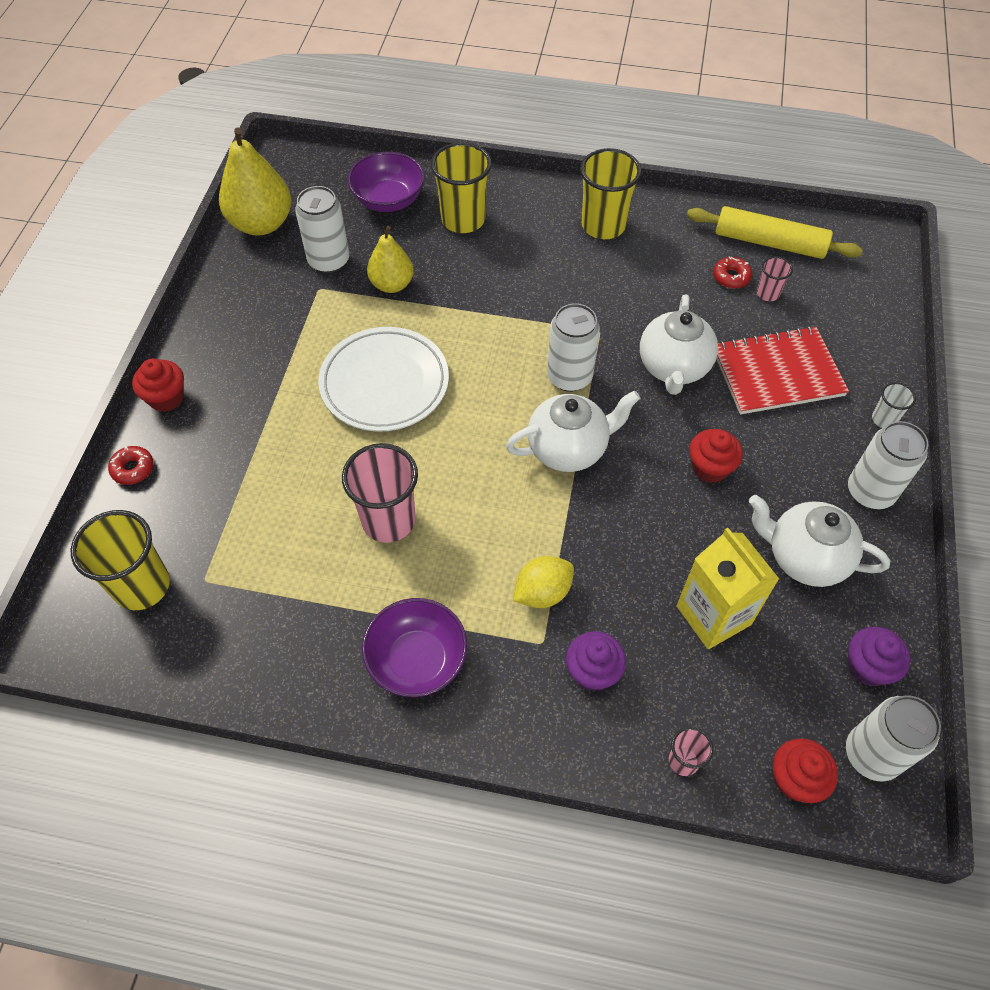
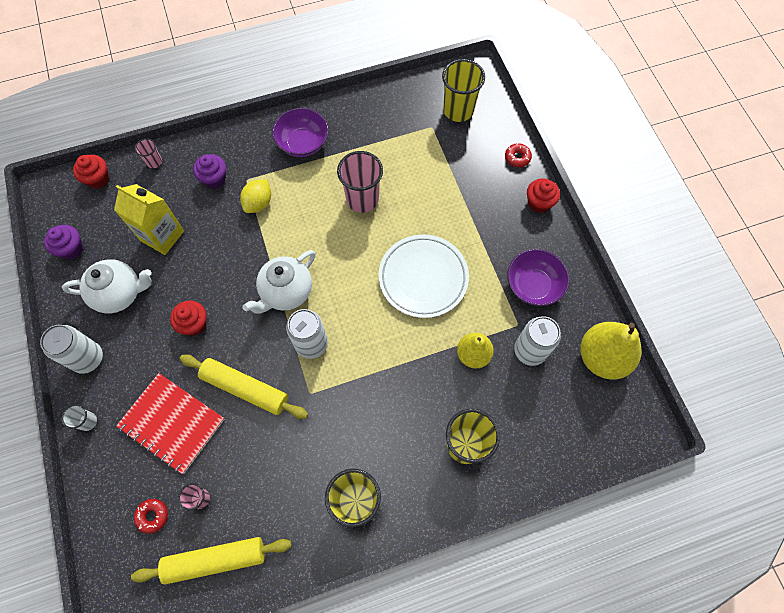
camera: 150 degrees right, 10 degrees up
(388, 200) = (533, 433): purple bowl -> purple bowl (533, 285)
(673, 368) = (245, 388): white teapot -> yellow rolling pin
(731, 277) = (234, 501): red donut -> red donut (152, 516)
(777, 373) = (172, 423): red notebook -> red notebook turned 75 degrees clockwise
(871, 754) = (62, 207): white can -> none

